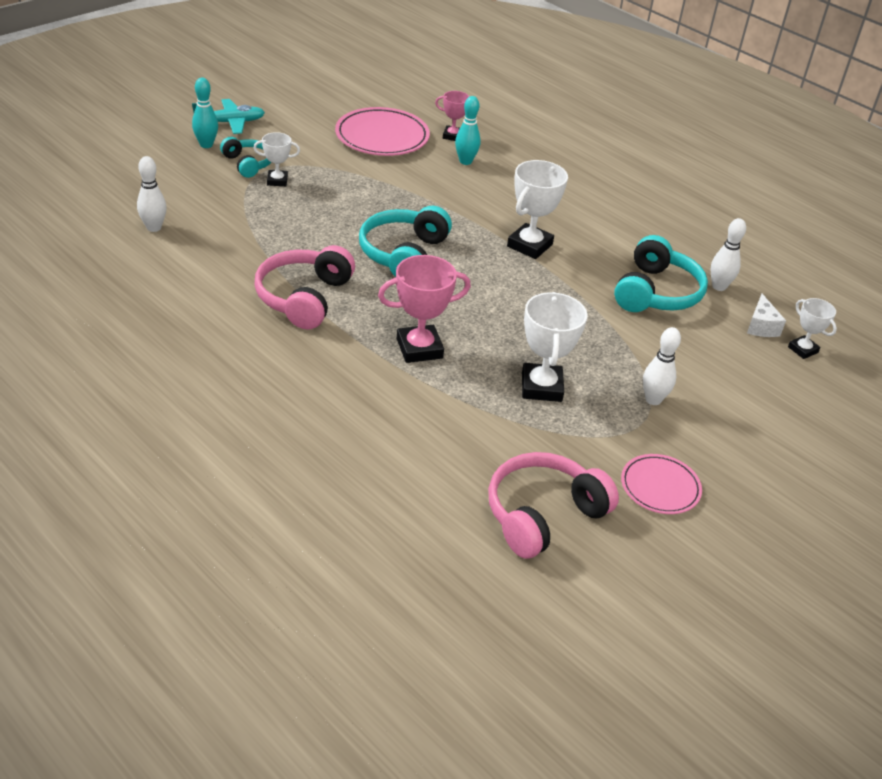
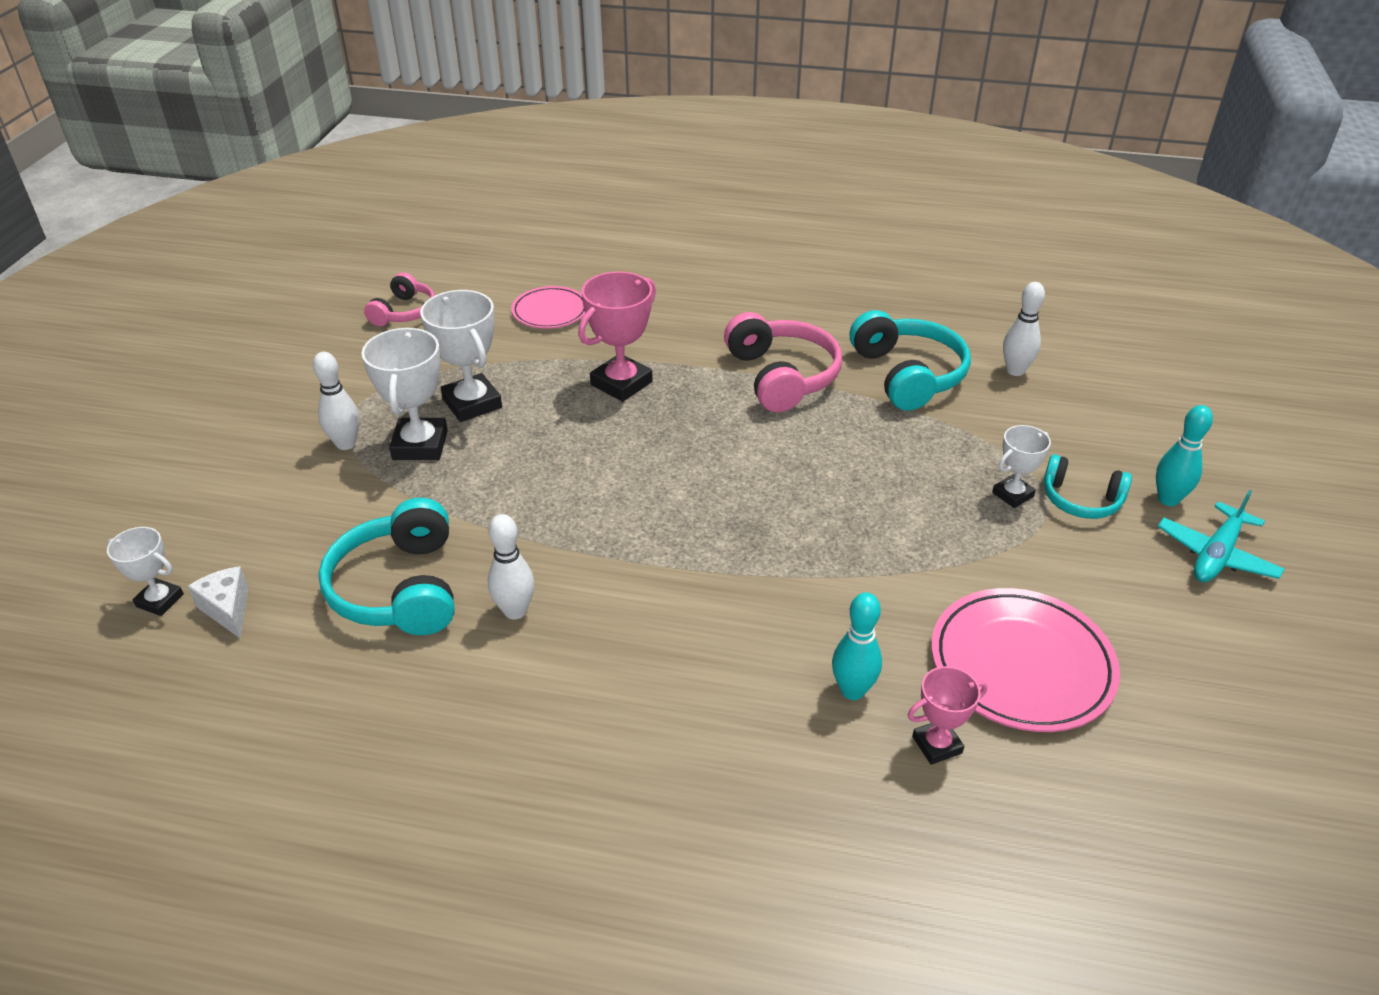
camera: 150 degrees right, 0 degrees up
(403, 254) = (750, 475): turquoise headphones -> turquoise headphones (908, 375)
(530, 245) = (617, 573): white trophy -> white trophy (420, 445)
(543, 514) = (404, 312): pink headphones -> pink headphones, size x0.61
(660, 487) = (308, 370): pink plate -> pink plate (550, 311)
(719, 287) = (308, 650): white bowling pin -> white bowling pin (515, 611)

